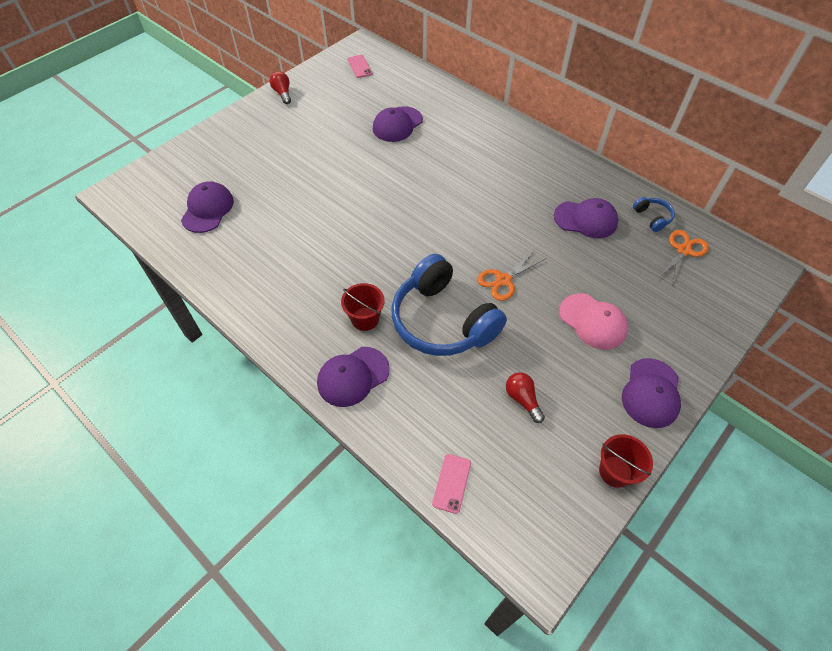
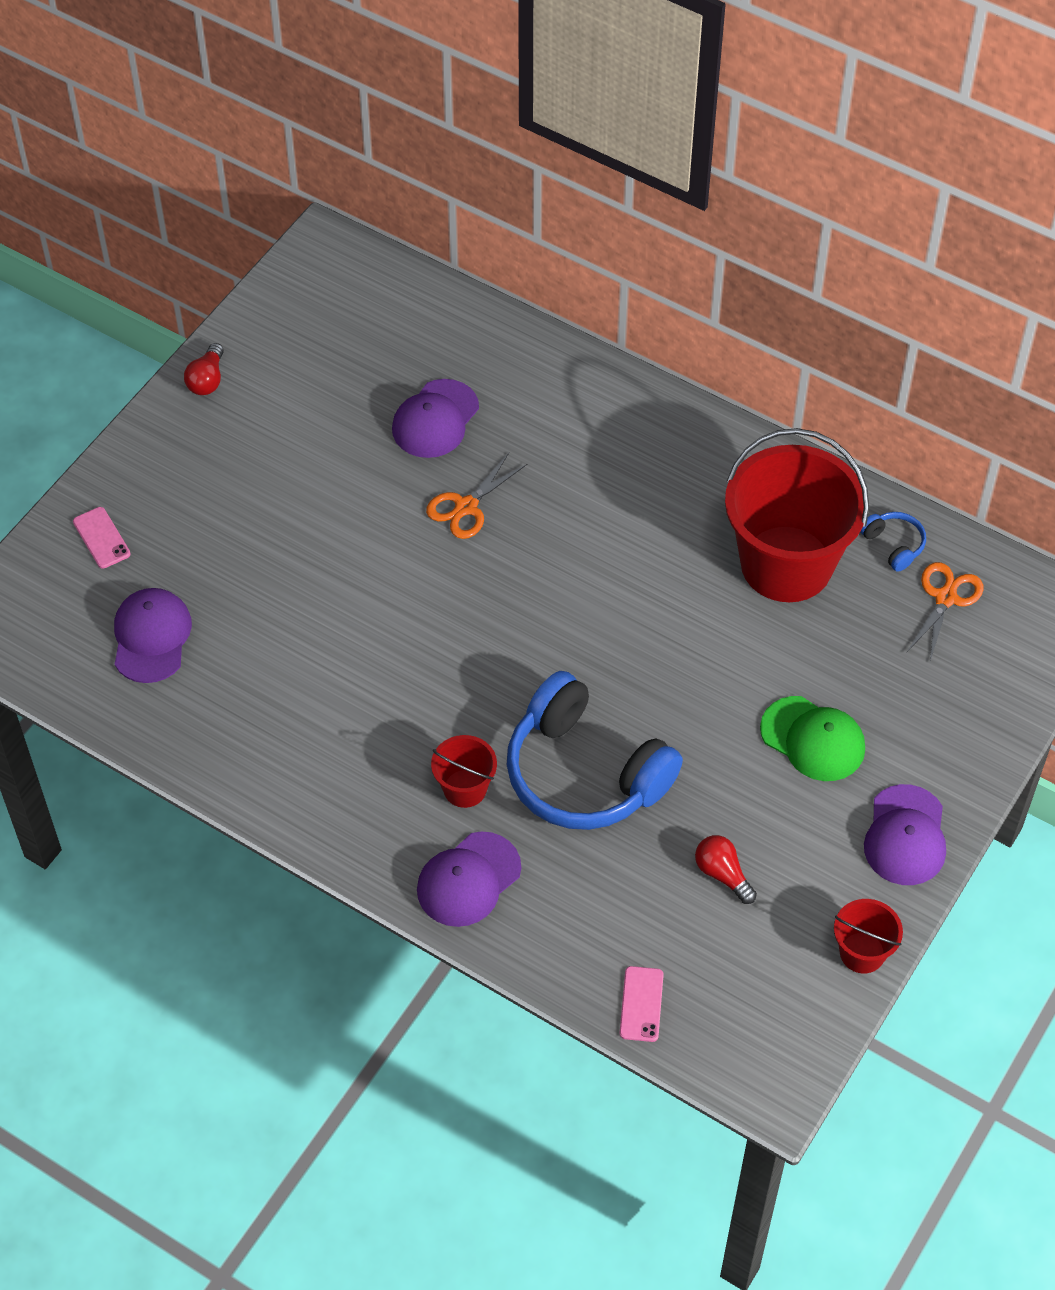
camera: 10 degrees left, 0 degrees up
(282, 93) = (207, 380): red light bulb -> red light bulb turned 135 degrees counterclockwise
(359, 66) = (335, 297): pink phone -> pink phone (101, 538)
(503, 280) = (668, 691): orange scissors -> orange scissors (466, 507)
(585, 219) = (786, 564): purple cap -> red bucket
(593, 321) = (813, 739): pink cap -> green cap

